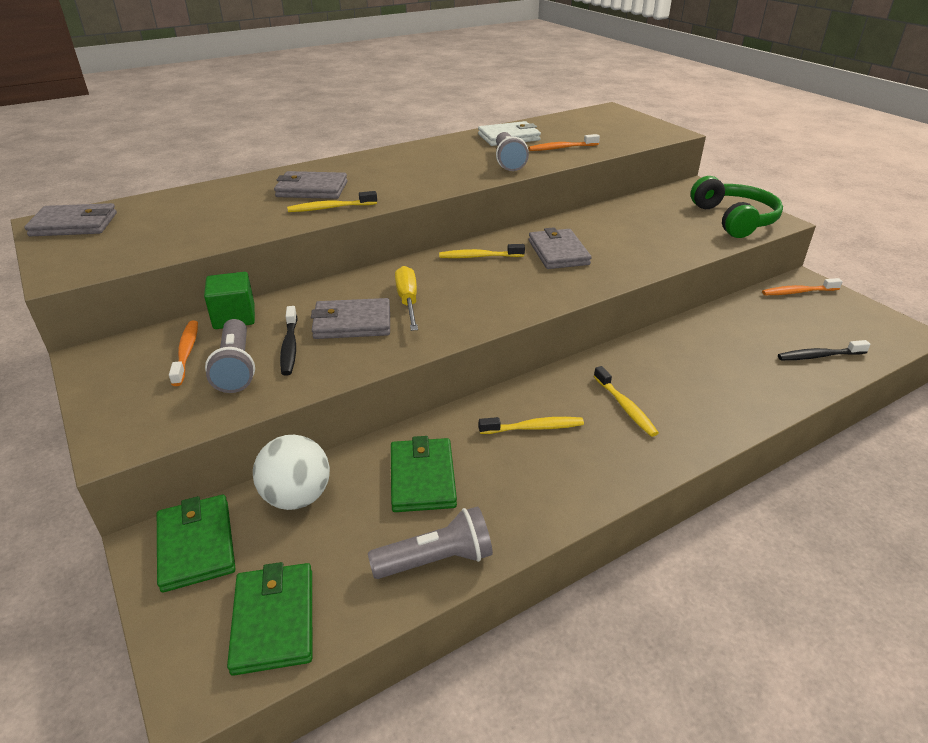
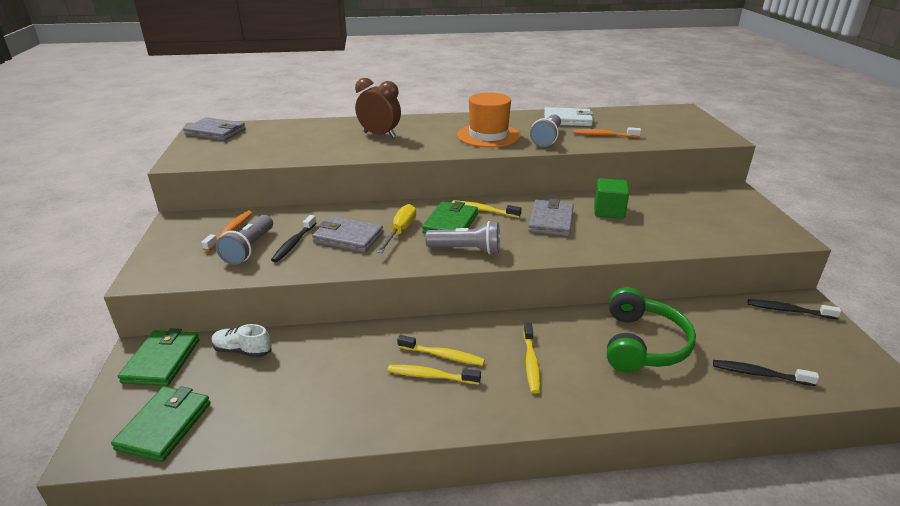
camera: 25 degrees right, 5 degrees down
(234, 317) = (278, 215): green cube -> green cube (609, 211)
(297, 497) = (242, 350): white ball -> white shoe
(312, 189) = (379, 135): grey wallet -> brown clock
(330, 208) = (378, 150): yellow toothbrush -> yellow toothbrush (430, 376)
(422, 478) = (332, 365): green wallet -> green wallet (450, 223)
(436, 560) = (293, 426): grey flashlight -> grey flashlight (466, 250)
(442, 168) = (488, 135): none -> orange hat
(734, 219) = (745, 227): green headphones -> green headphones (642, 344)
(797, 292) = (788, 310): orange toothbrush -> black toothbrush

